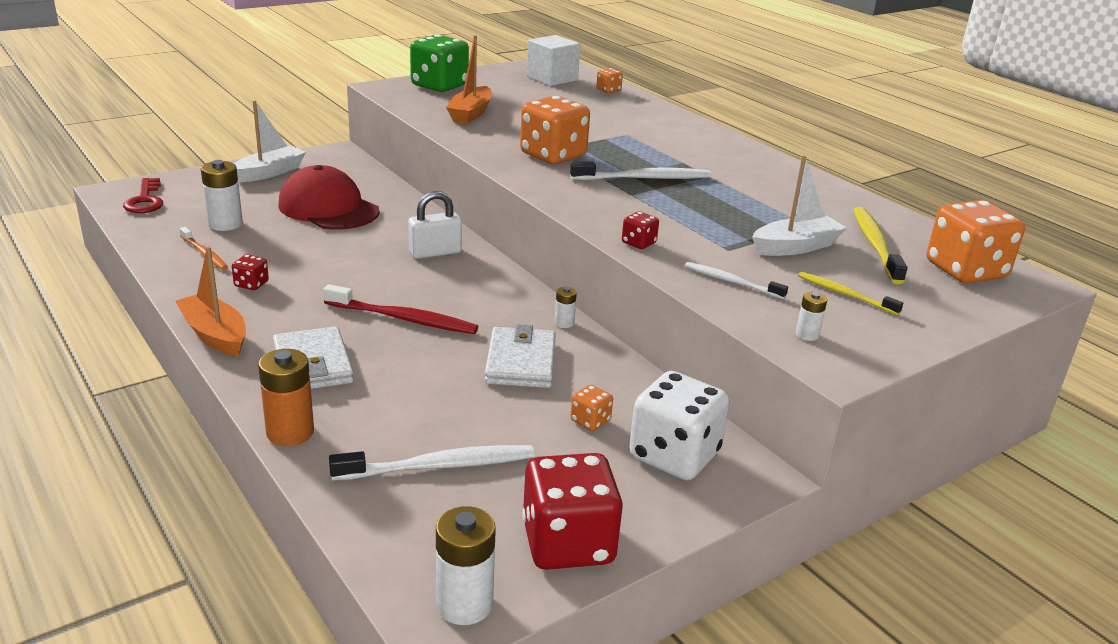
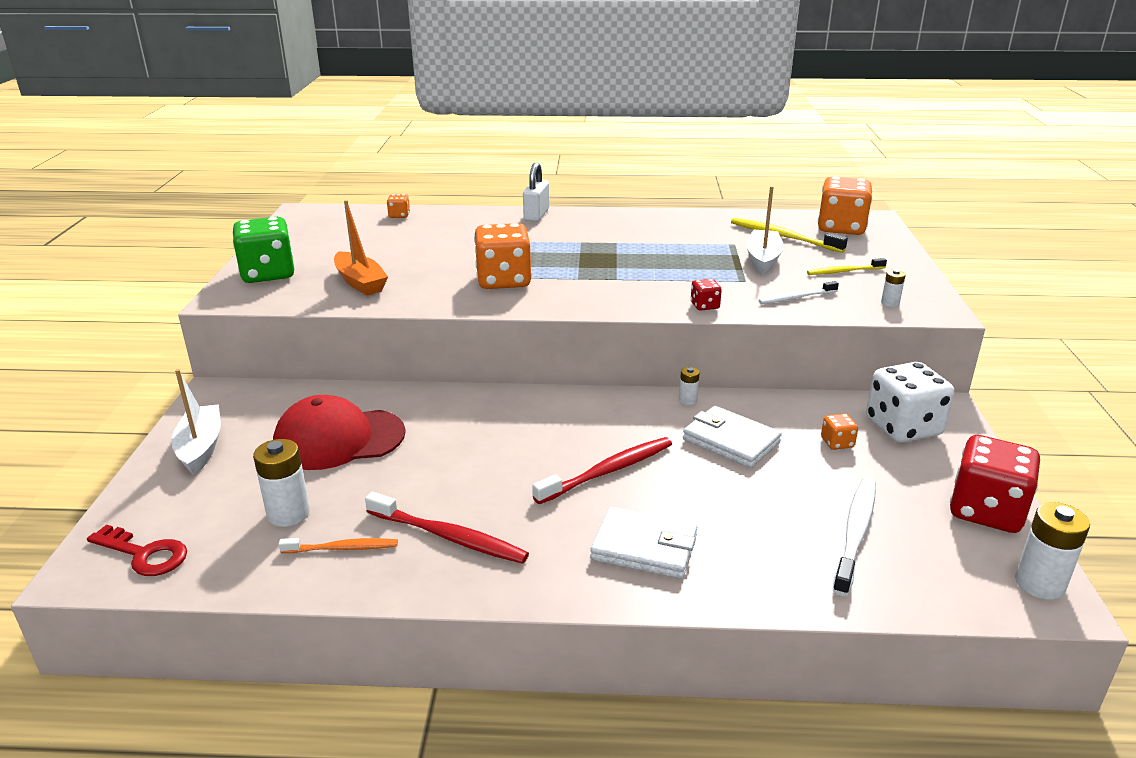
camera: 50 degrees left, 0 degrees up
(215, 335) = (532, 592): orange boat -> none
(251, 284) = (449, 537): red dice -> red toothbrush
(290, 432) = (752, 597): orange battery -> none
(435, 252) = (504, 414): white padlock -> white padlock (536, 215)
(552, 78) = (335, 225): white cube -> none
(644, 178) = (593, 264): white toothbrush -> none

